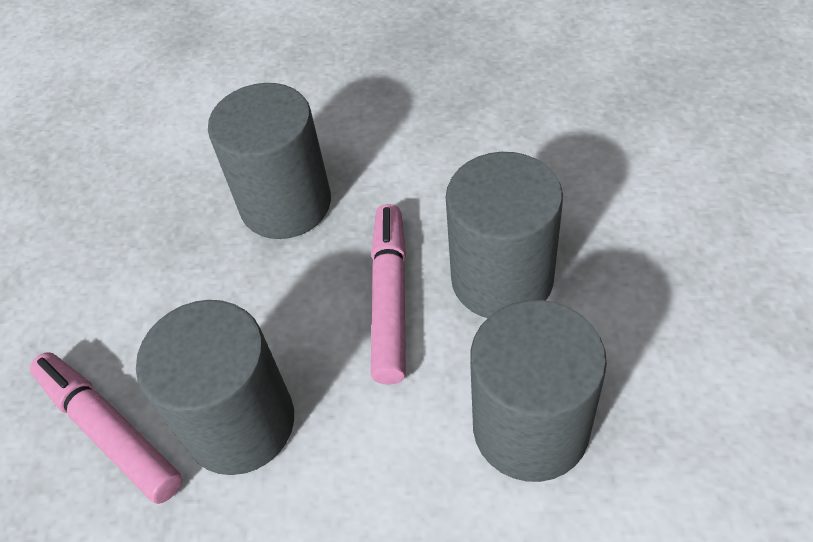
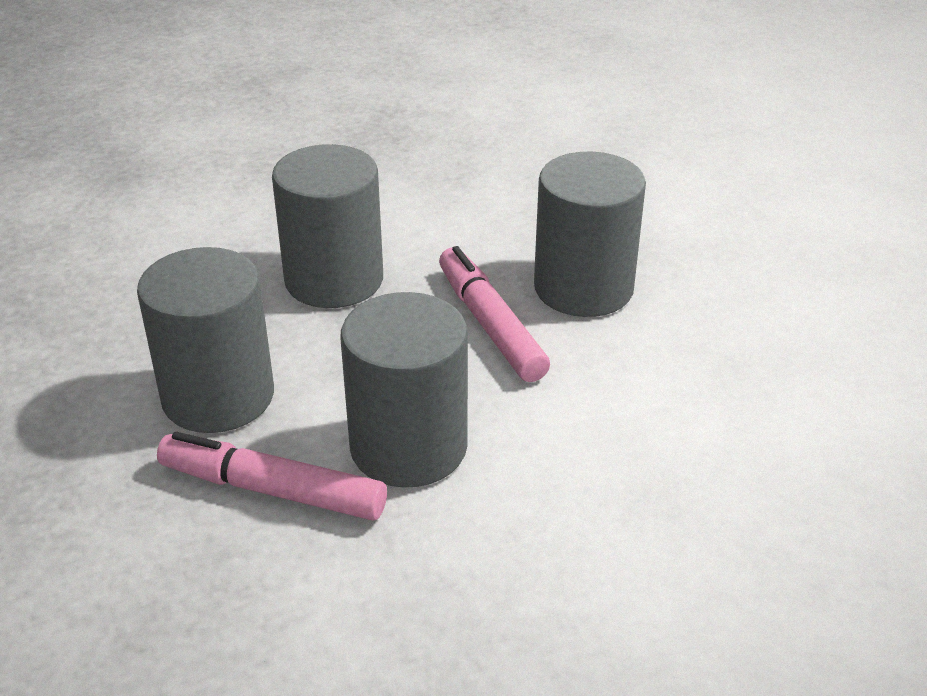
camera: 30 degrees left, 15 degrees down
(530, 428) = (678, 379): grey cylinder -> grey cylinder (218, 396)

